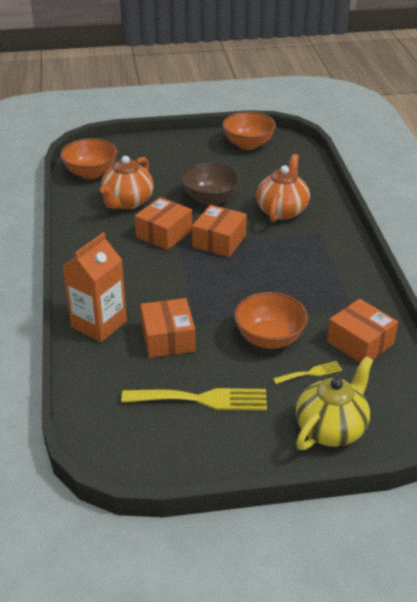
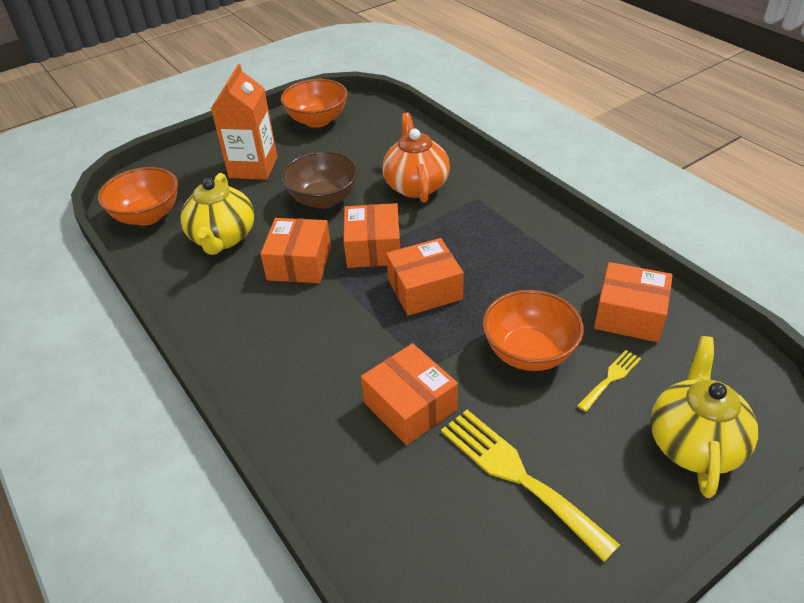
camera: 25 degrees left, 5 degrees up
(99, 324) = (305, 424): orange carton -> orange carton (253, 167)
(127, 202) = (223, 238): orange teapot -> yellow teapot
(202, 399) = (518, 476): yellow fork -> yellow fork turned 105 degrees counterclockwise
(232, 277) = (424, 289): none -> orange box

